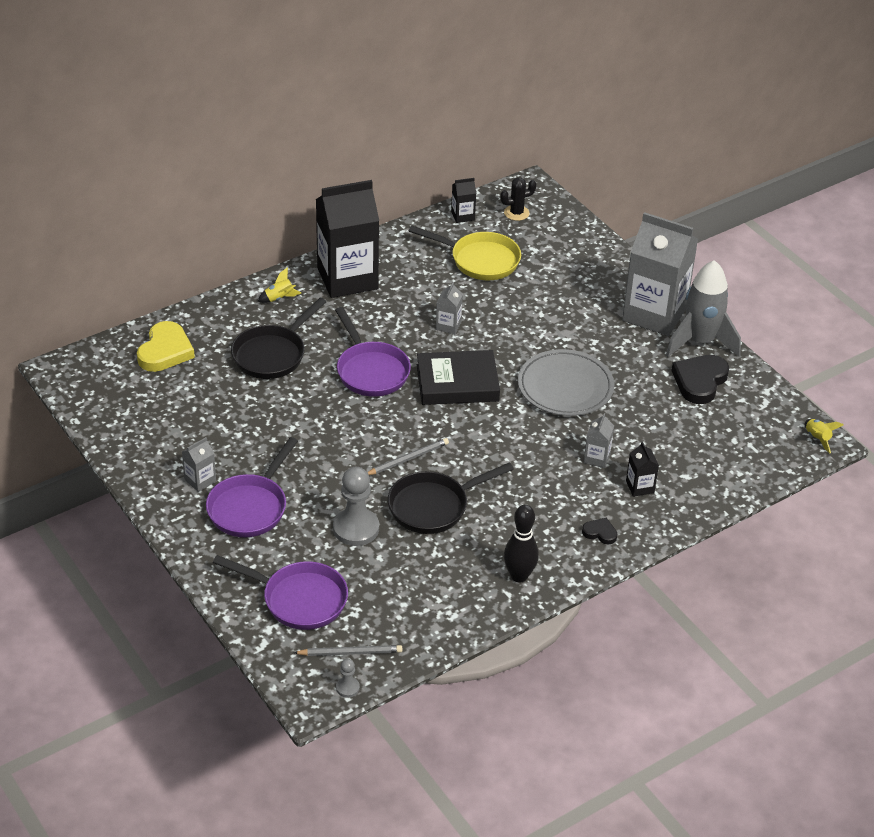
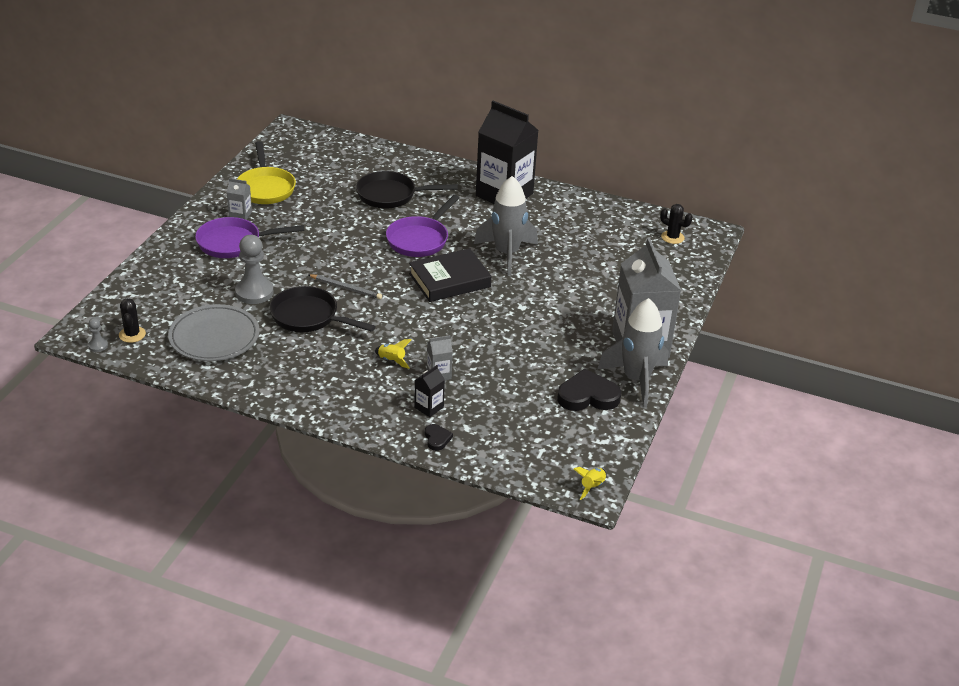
camera: 55 degrees right, 5 degrees down
(165, 351) = (348, 156): yellow heart -> none
(279, 298) = (450, 177): yellow rocket -> yellow rocket (391, 360)
(299, 599) = (164, 295): purple pan -> none
(350, 652) = (132, 334): grey pencil -> black cactus
(448, 325) = (506, 254): grey carton -> grey rocket
(457, 383) = (449, 280): black book -> black book turned 75 degrees counterclockwise
(463, 216) = (636, 216): black carton -> none
(480, 260) = (596, 241): yellow pan -> yellow pan (265, 188)
(519, 576) = (274, 382): black bowling pin -> none
(565, 387) = (502, 330): grey plate -> grey plate (214, 337)
(600, 533) = (357, 405): black heart -> black heart (437, 439)

